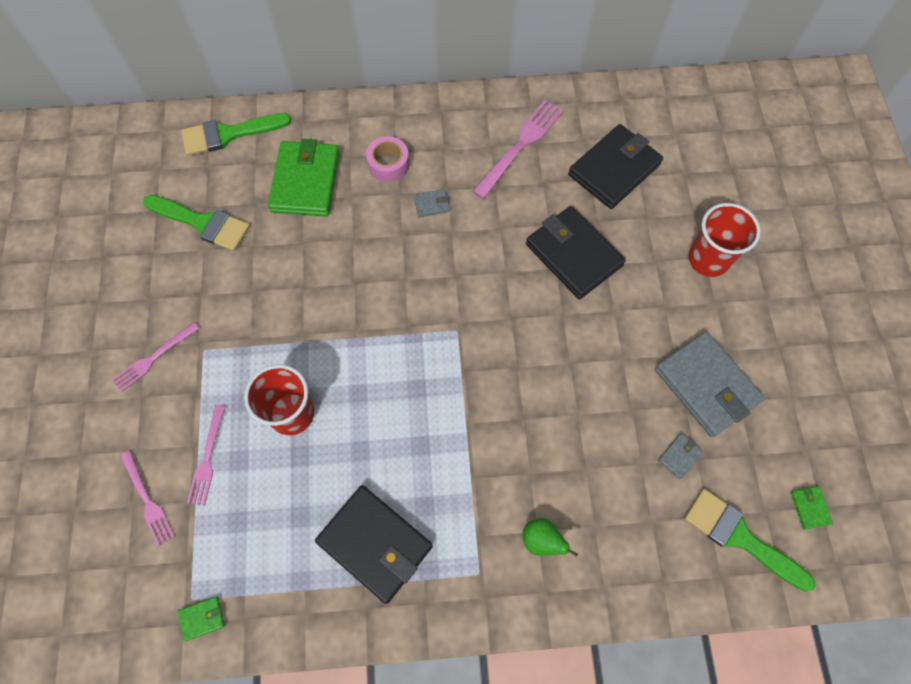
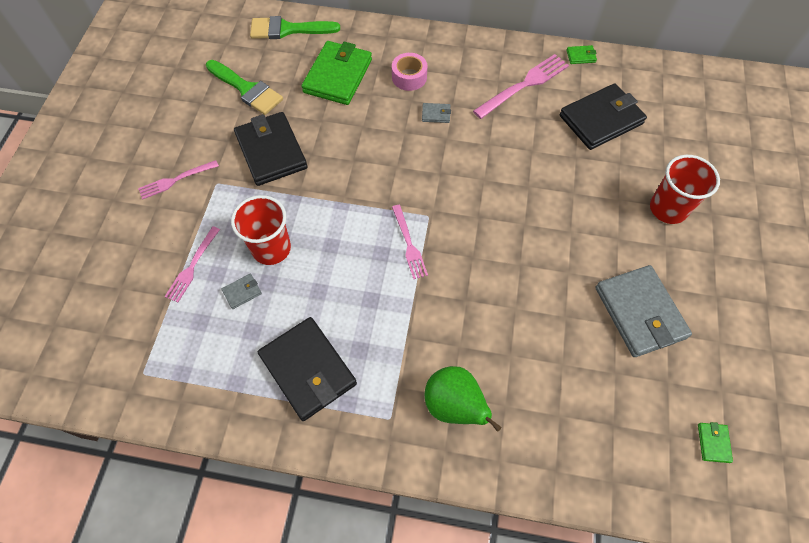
camera: 15 degrees right, 5 degrees down
(148, 501) = (134, 287): pink fork -> pink fork (409, 244)
(202, 618) = (146, 391): green wallet -> green wallet (581, 56)
(541, 540) = (454, 405): green pear -> green pear, size x1.65
(573, 255) = (547, 179): black wallet -> black wallet (271, 151)
(679, 456) = (599, 366): grey wallet -> grey wallet (242, 292)
(739, 537) = (638, 451): green brush -> none

